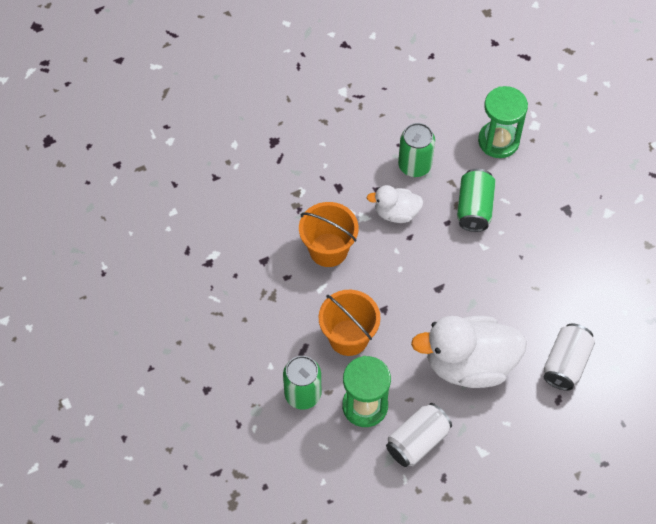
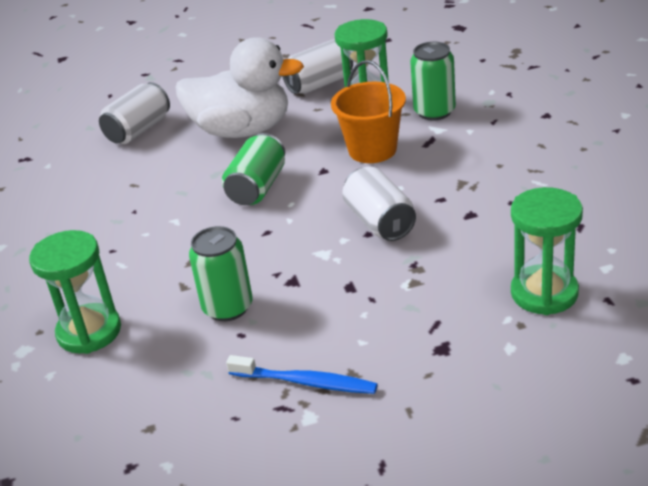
camera: 165 degrees left, 25 degrees down
(213, 187) = (544, 293): none -> green hourglass
(328, 250) = (380, 222): orange bucket -> white can
(350, 113) = (305, 382): none -> blue toothbrush
(396, 213) = (275, 256): white duck -> none
(474, 208) = (166, 257): green can -> green can (257, 187)

